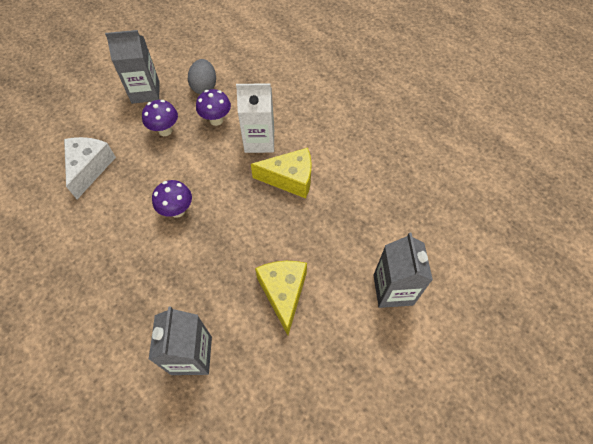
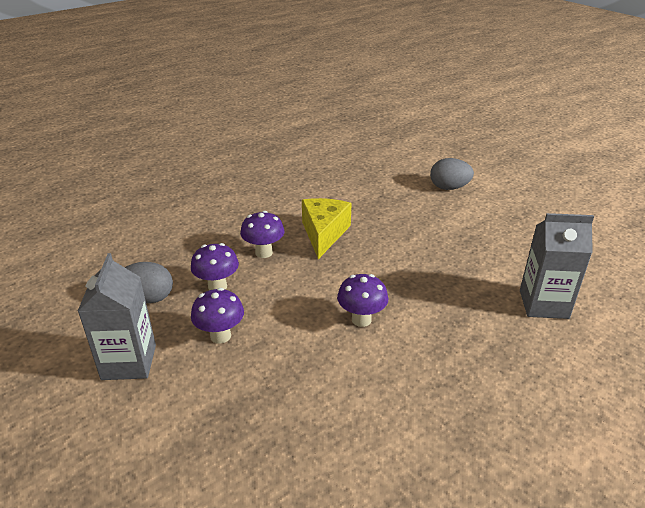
camera: 85 degrees left, 25 degrees down
(90, 168) = (273, 421): white cheese -> none
(259, 141) = (264, 252): white carton -> purple mushroom
(283, 293) = (462, 244): yellow cheese -> none
(393, 290) = (449, 188): grey carton -> grey egg

